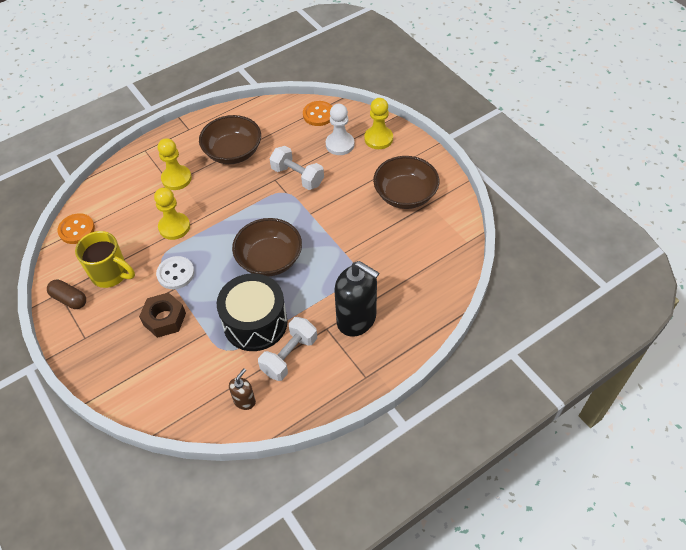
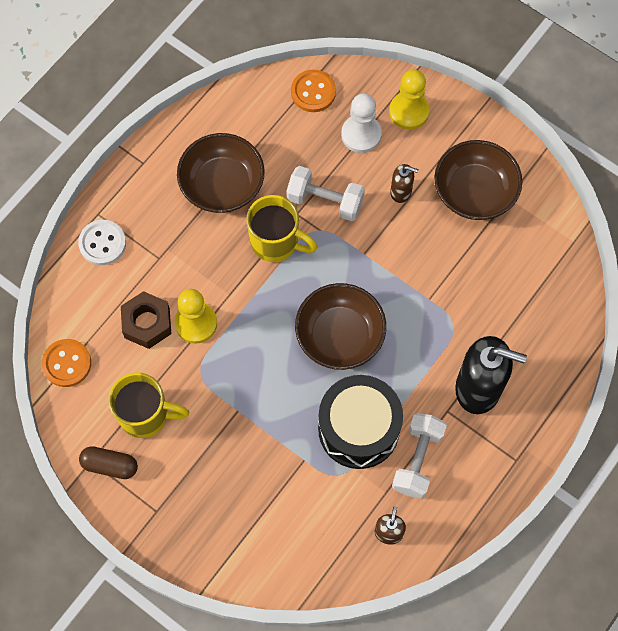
camera: 20 degrees left, 15 degrees up
(164, 319) = (244, 456): brown nut -> brown nut (147, 323)
(175, 273) = (229, 390): white button -> white button (102, 243)
(176, 178) = (164, 248): yellow pawn -> none
(253, 192) = (276, 242): none -> yellow mug
(353, 183) = (401, 192): none -> brown soap dispenser

